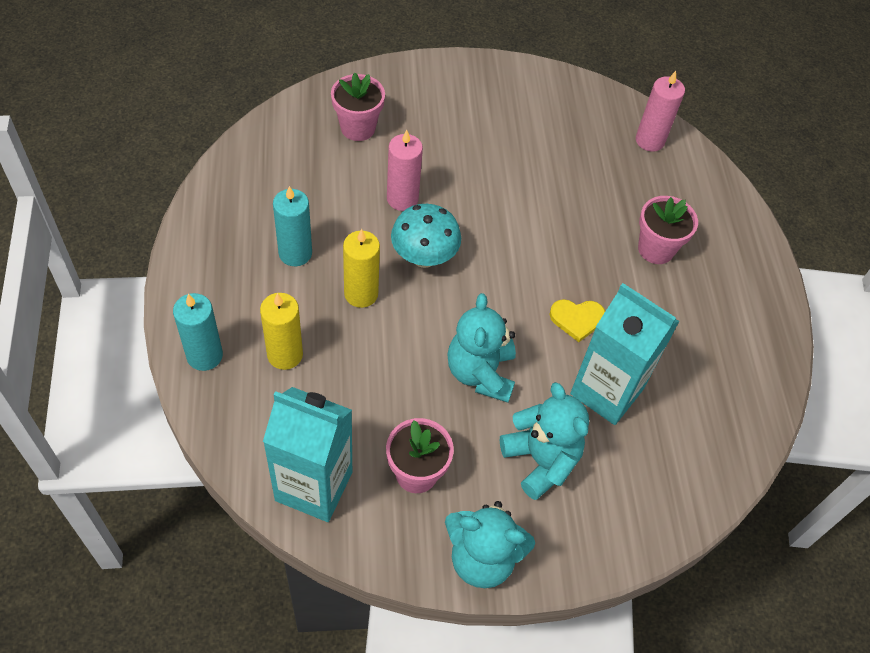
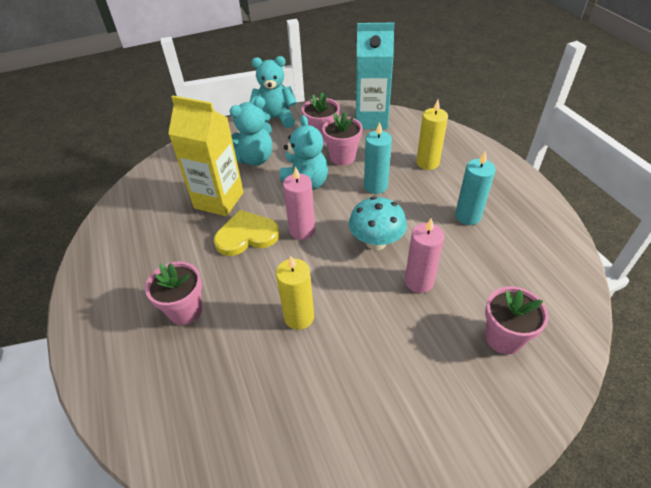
camera: 170 degrees right, 10 degrees down
(204, 355) = (471, 150): turquoise candle -> turquoise candle (375, 186)
(361, 294) = (405, 206): yellow candle -> yellow candle (299, 317)
(403, 412) = (342, 157): none -> pink flower pot
(541, 460) = (254, 159): turquoise teddy bear -> turquoise teddy bear turned 75 degrees counterclockwise
(577, 319) = (246, 235): yellow heart -> yellow heart, size x1.51
(606, 391) = (219, 200): turquoise carton -> yellow carton
(650, 140) = (194, 442): pink candle -> pink candle (302, 230)

